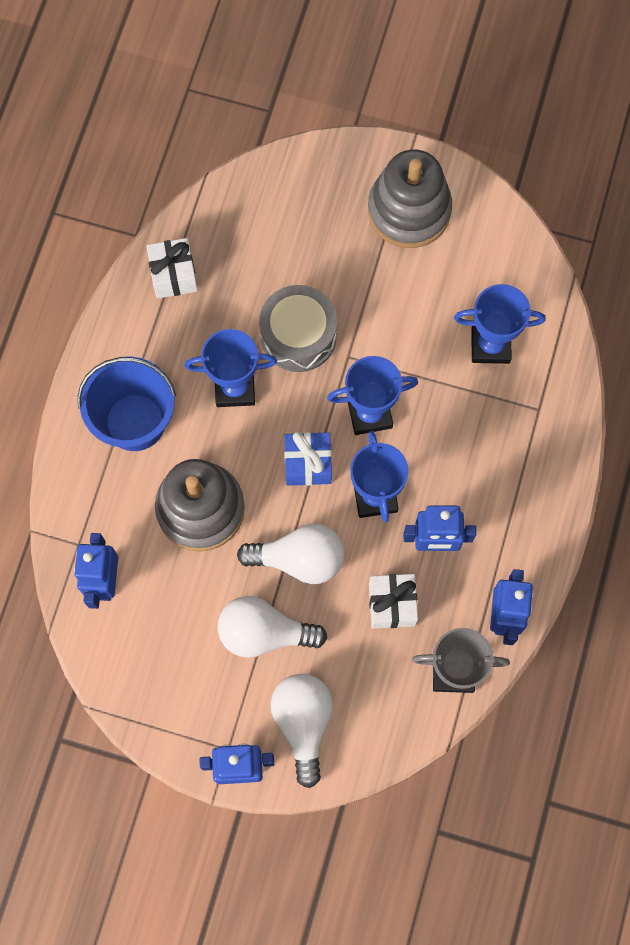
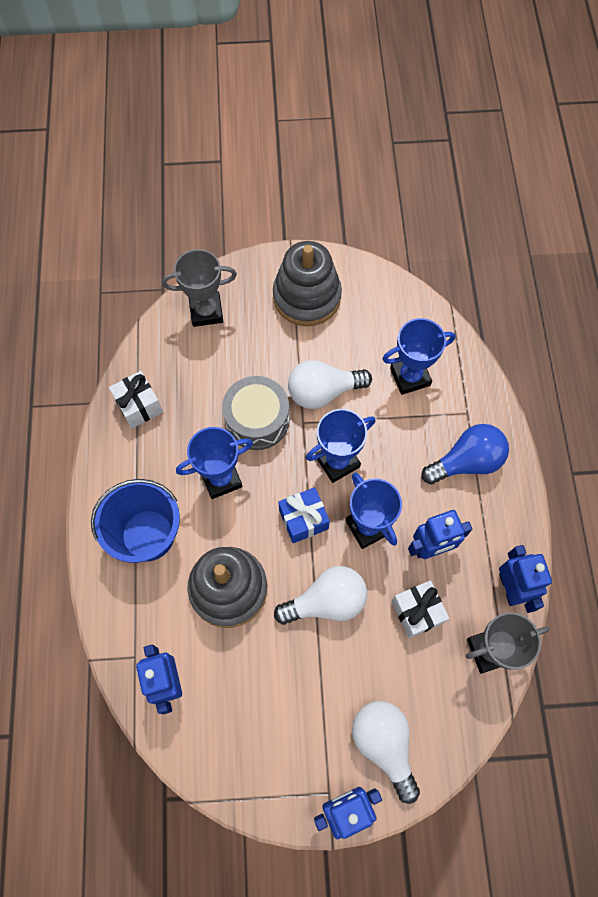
camera: 20 degrees left, 5 degrees down
(264, 633) = (321, 676): white light bulb -> white light bulb (323, 392)
(287, 190) = (206, 311): none -> grey trophy
(514, 464) = (466, 462): none -> blue light bulb

